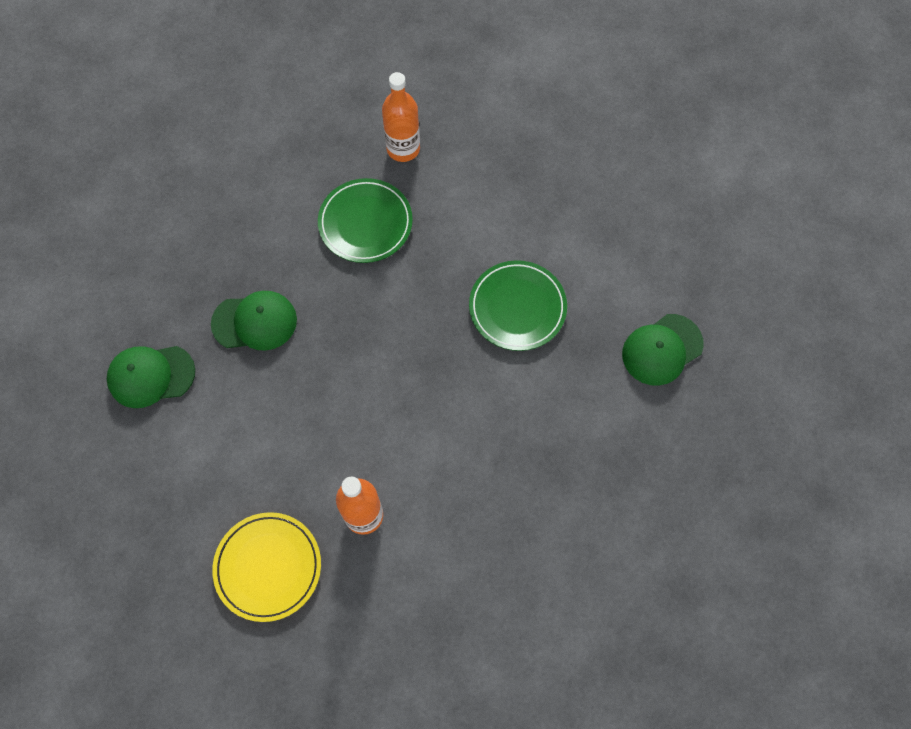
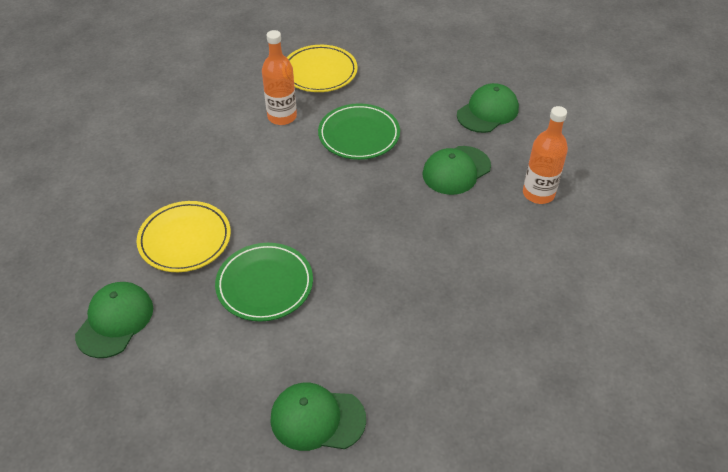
camera: 145 degrees right, 20 degrees down
(365, 223) = (444, 276): green plate -> green plate (359, 135)
(403, 149) = (474, 356): orange bottle -> orange bottle (538, 193)
(548, 173) = (317, 418): none -> green cap
(560, 402) = (185, 239): none -> yellow plate

